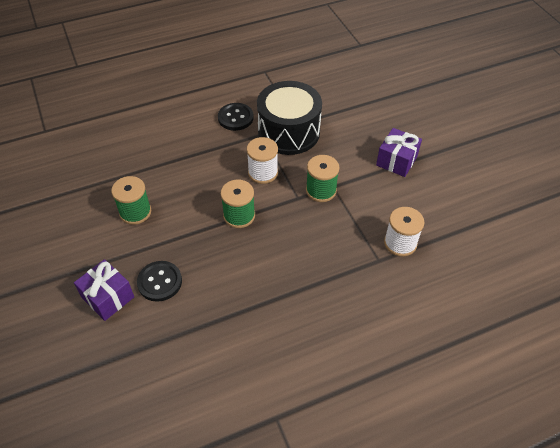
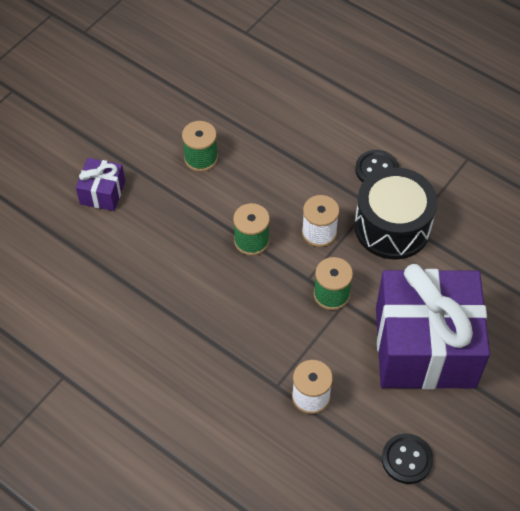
camera: 60 degrees right, 5 degrees up
(160, 282) = (140, 220): black button -> black button (406, 459)
(396, 161) = (425, 347): purple gift -> purple gift, size x2.31

